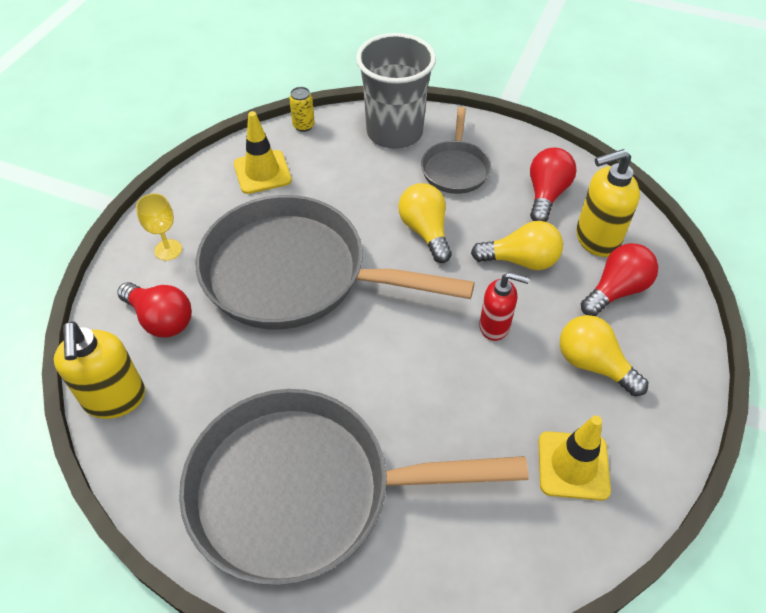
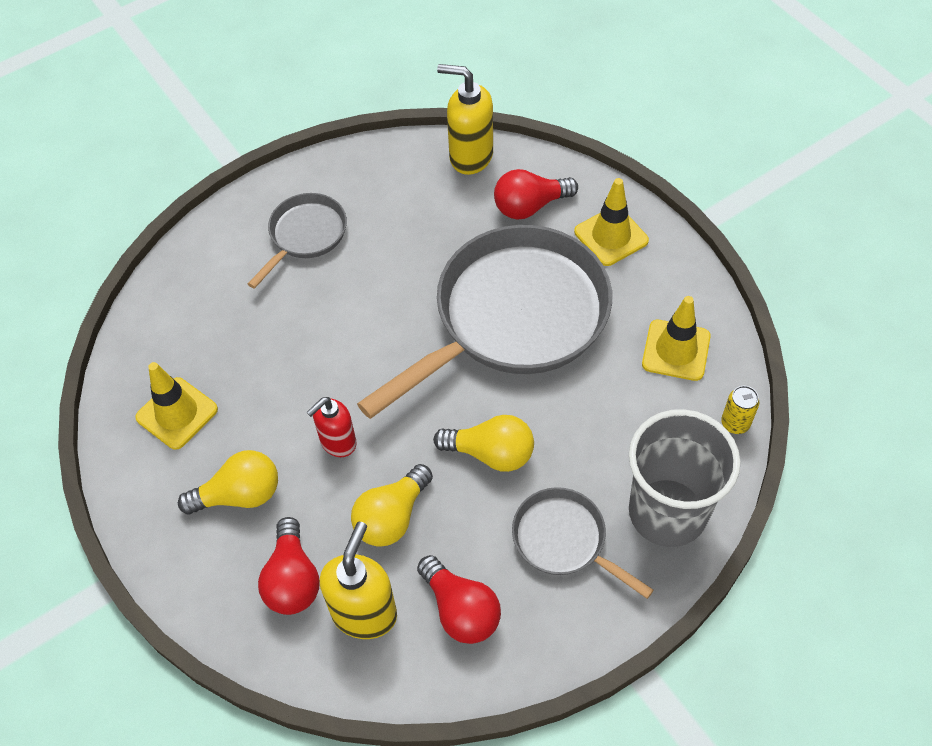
camera: 125 degrees right, 5 degrees up
(168, 250) = (611, 236): yellow goblet -> yellow traffic cone
(303, 491) = (305, 235): grey pan -> grey pan, size x0.48

